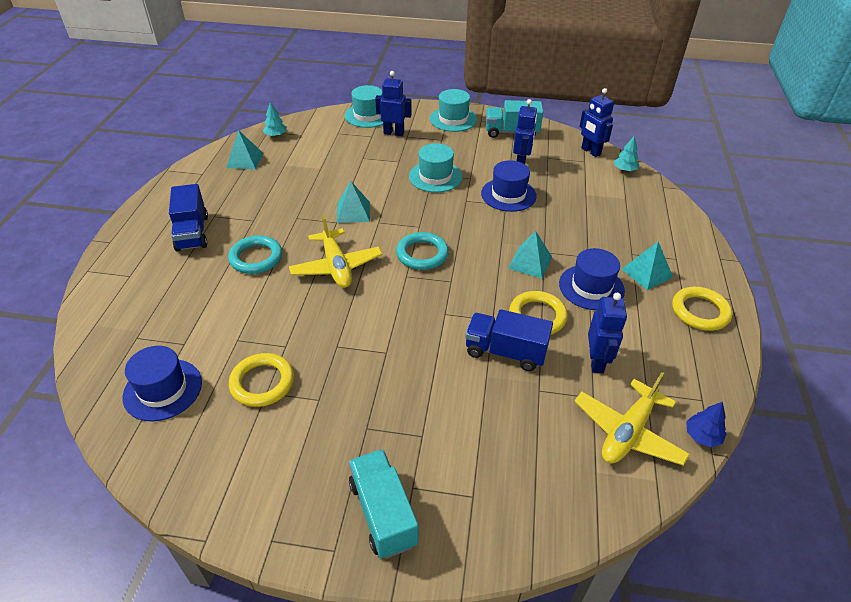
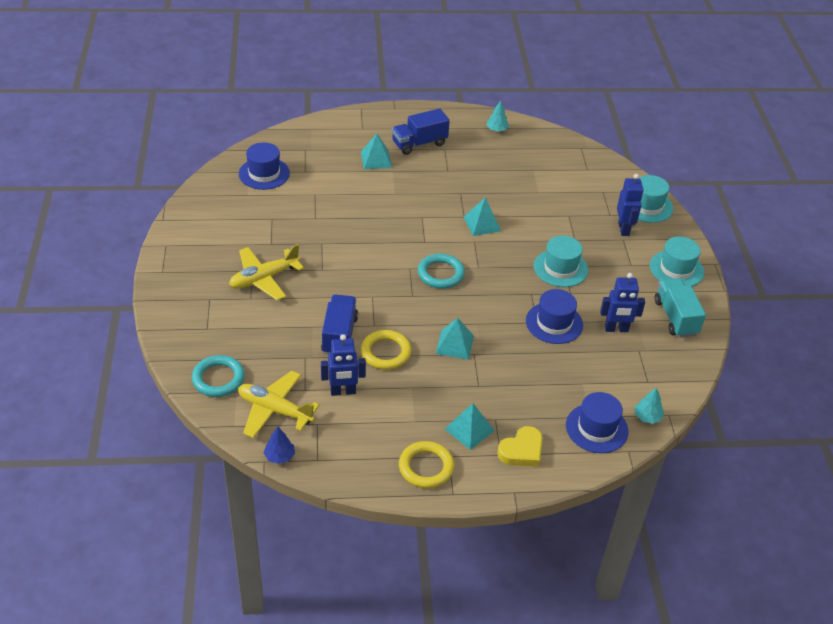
camera: 75 degrees right, 0 degrees up
(245, 160) = (528, 145): turquoise pyramid -> turquoise pyramid (376, 159)
(256, 258) = (402, 182): turquoise ring -> turquoise ring (218, 379)
(262, 383) = (279, 215): yellow ring -> none
(276, 135) = (577, 154): turquoise tree -> turquoise tree (497, 129)
(336, 266) = (407, 227): yellow plane -> yellow plane (264, 279)
(383, 513) = (189, 288): turquoise truck -> none
(590, 151) = (670, 386): blue robot -> none
(591, 287) = (435, 388): blue hat -> blue hat (596, 428)
(670, 244) = (522, 451): none -> yellow heart

